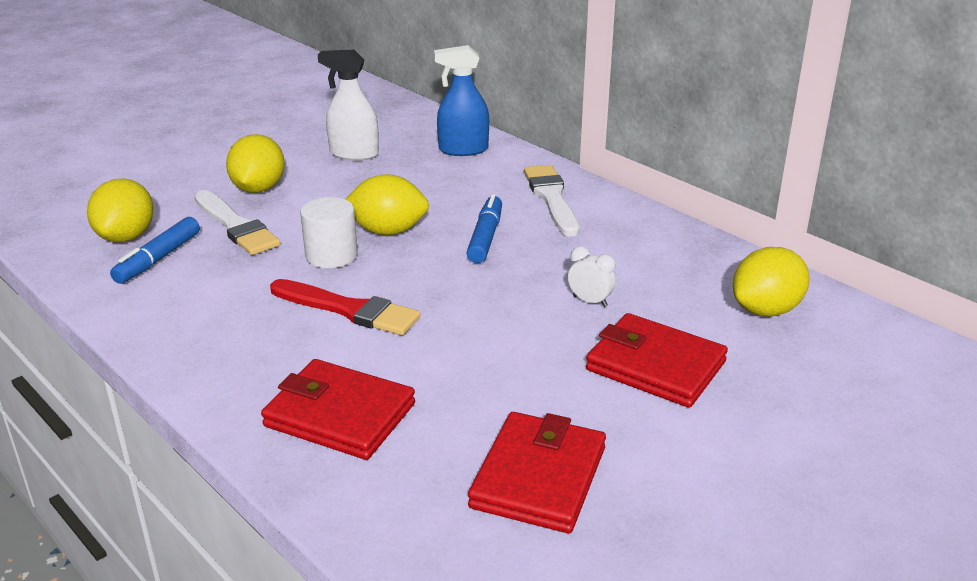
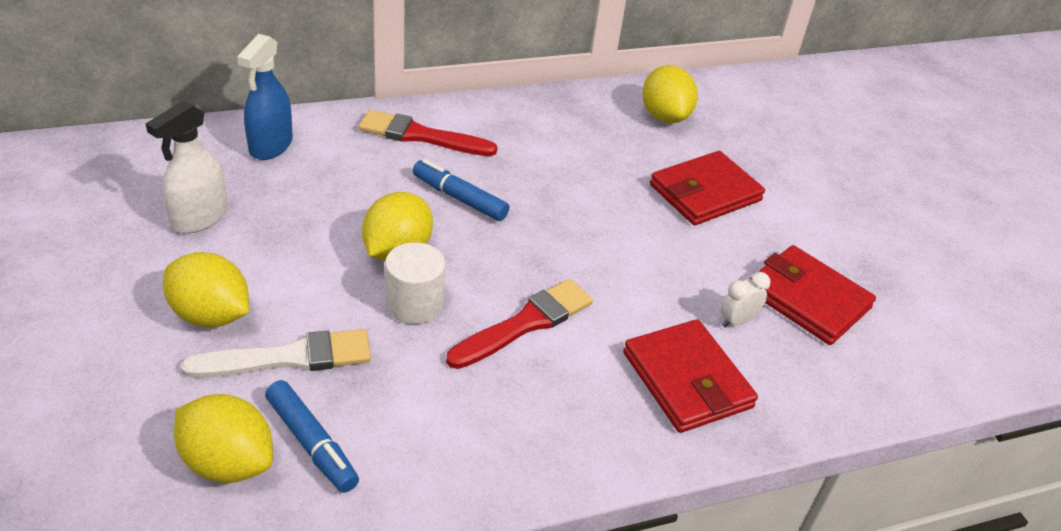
camera: 70 degrees left, 10 degrees up
(340, 415) = (687, 380): red wallet -> red wallet turned 75 degrees counterclockwise
(552, 198) = (421, 136): white brush -> red brush
(590, 301) = (603, 186): white clock -> white clock (737, 321)

